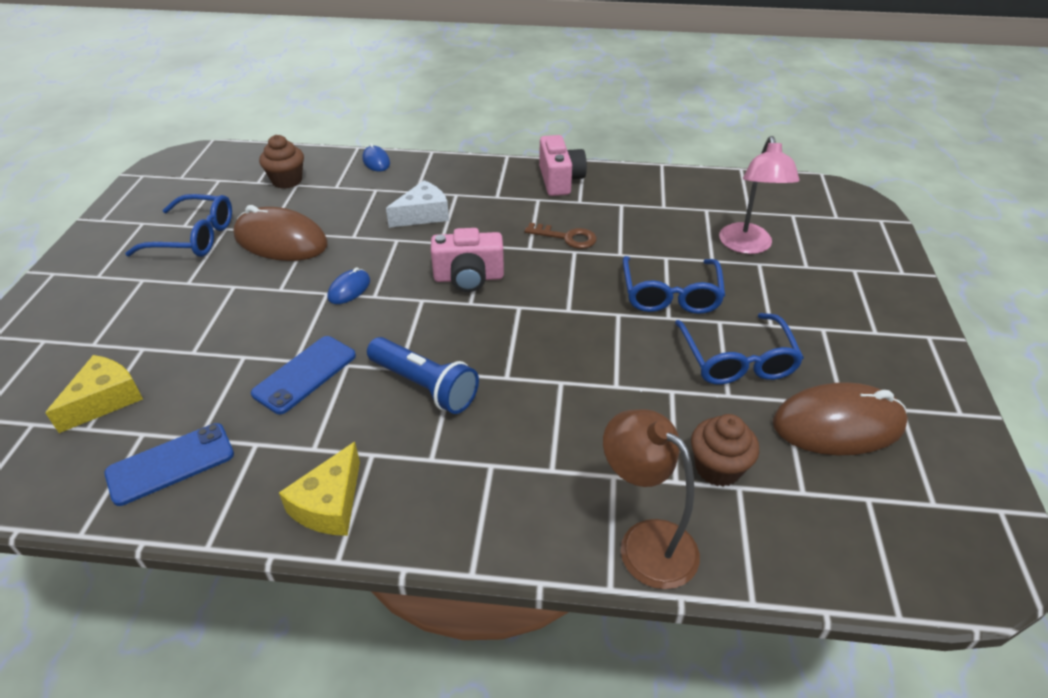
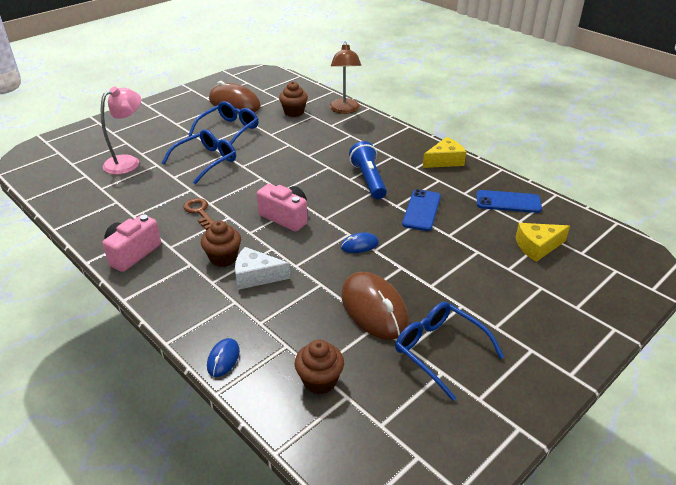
camera: 140 degrees left, 5 degrees down
(305, 374) = (421, 210): blue phone -> blue phone turned 60 degrees counterclockwise
(474, 213) = (223, 258): none -> brown cupcake

